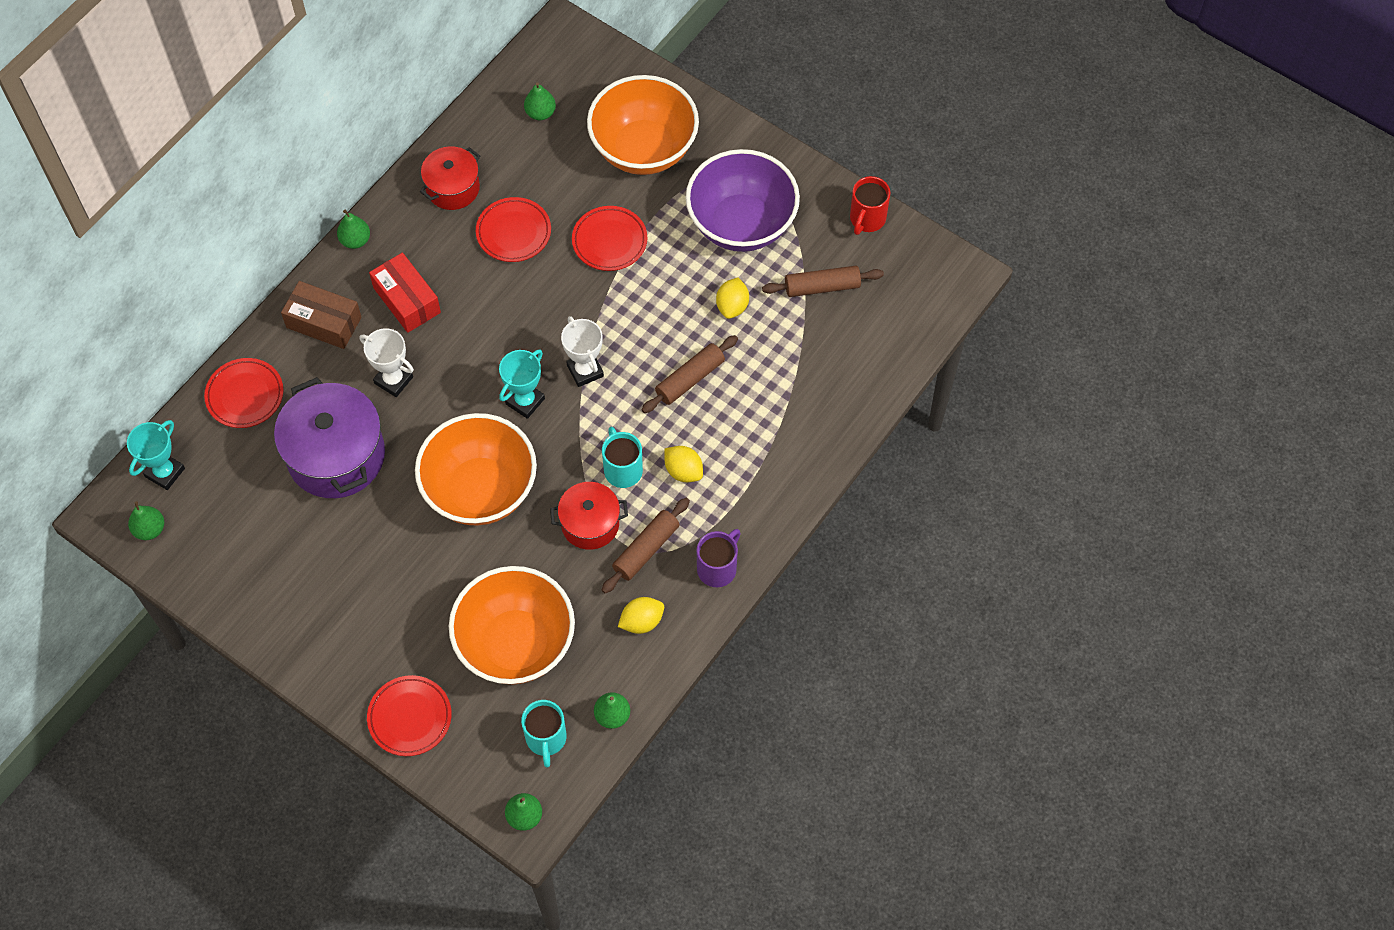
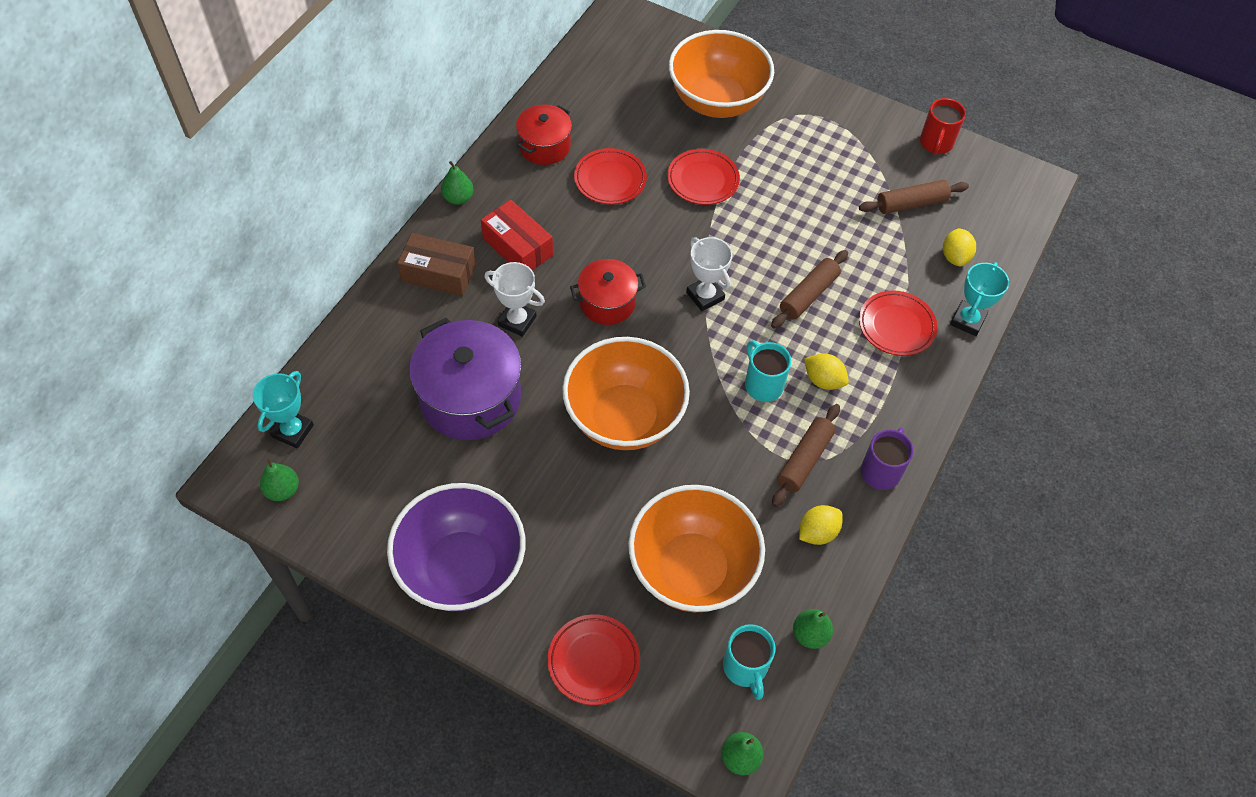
camera: 10 degrees left, 5 degrees down
(245, 395) = (368, 348): red plate -> red plate (896, 326)
(525, 401) = (652, 329): turquoise trophy -> turquoise trophy (967, 320)
(540, 113) = (615, 78): green pear -> none
(590, 524) = (742, 440): red pot -> red pot (607, 303)
(732, 306) = (832, 227): yellow lemon -> yellow lemon (955, 257)
(741, 224) = (822, 156): purple bowl -> purple bowl (462, 568)

